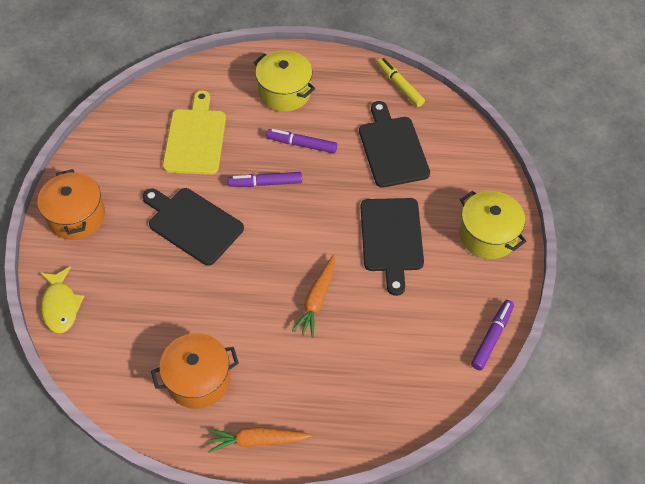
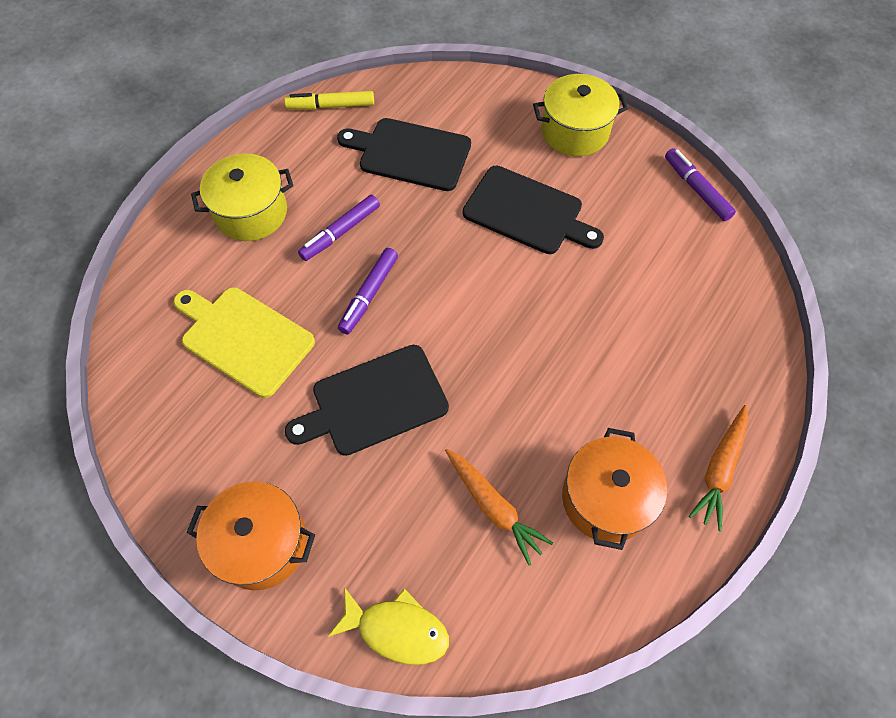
camera: 60 degrees left, 5 degrees up
(317, 299) = (564, 320): orange carrot -> orange carrot (493, 507)

